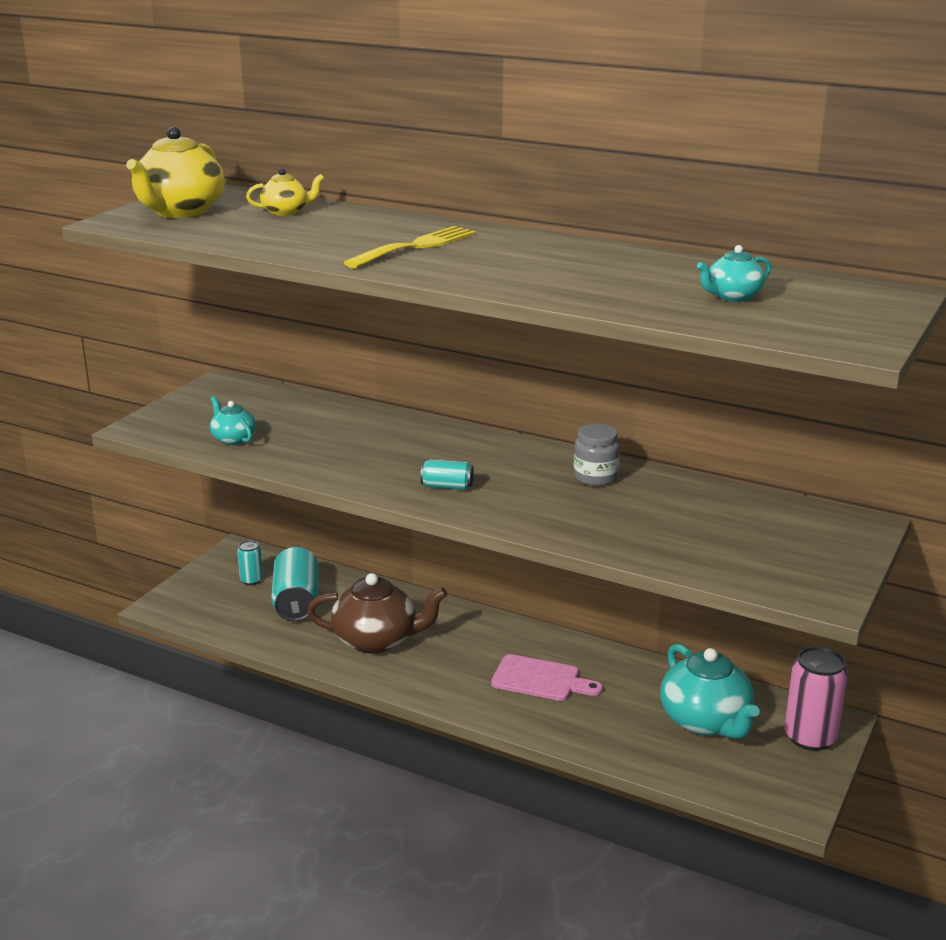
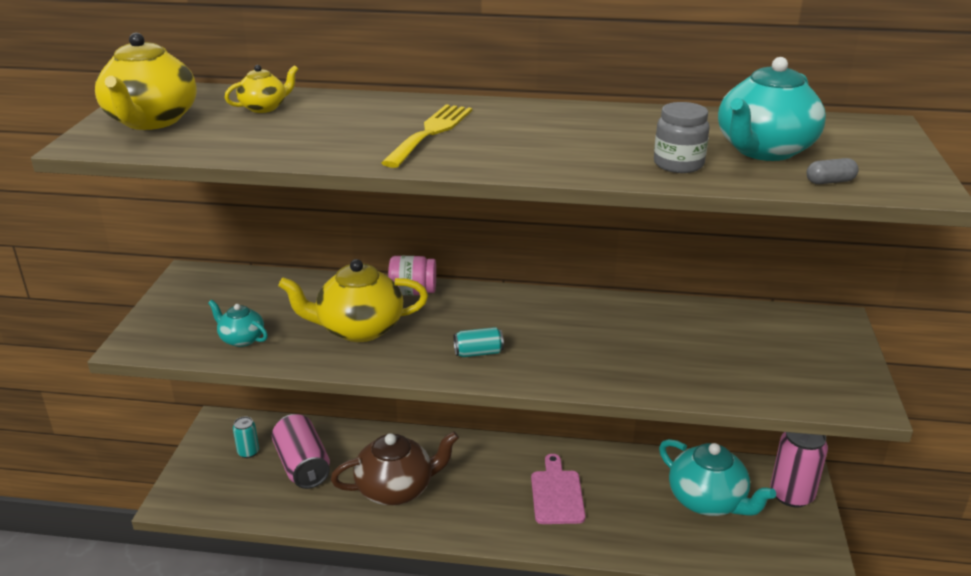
camera: 20 degrees left, 5 degrees up
(296, 602) = (302, 466): turquoise can -> pink can
(346, 449) = (358, 329): none -> yellow teapot
(421, 428) = (413, 292): none -> pink jar
(540, 679) = (557, 494): pink cutting board -> pink cutting board turned 90 degrees counterclockwise
(595, 477) = (598, 316): grey jar -> grey jar (678, 164)
(732, 297) = (763, 150): turquoise teapot -> turquoise teapot, size x1.92
(767, 328) = (830, 182): none -> grey capsule

